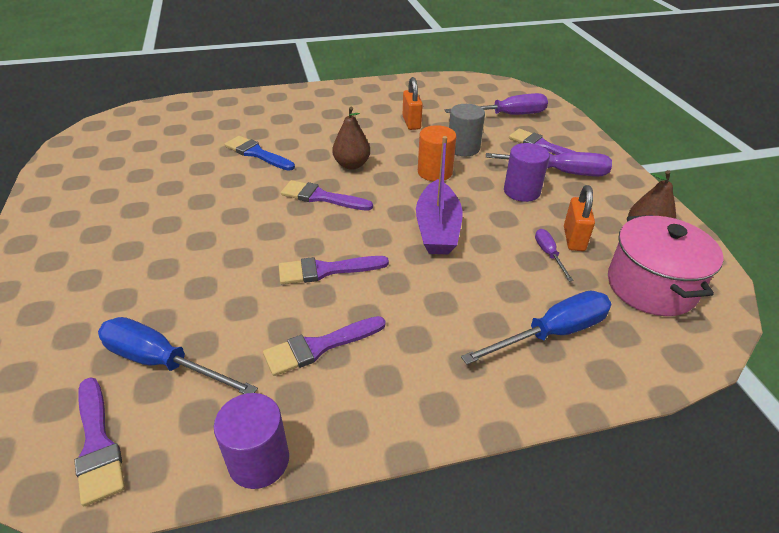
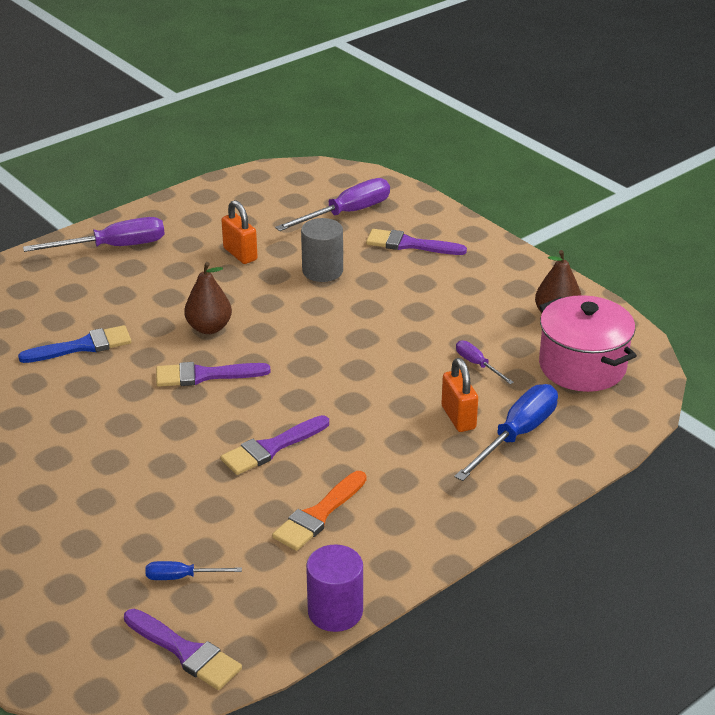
camera: 25 degrees left, 5 degrees down
(162, 362) = (182, 577): blue screwdriver -> blue screwdriver, size x0.51
(257, 153) = (82, 346): blue brush -> blue brush turned 150 degrees clockwise
(319, 346) = (318, 515): purple brush -> orange brush
(435, 172) = (310, 310): orange cylinder -> none
(437, 229) = (354, 372): purple boat -> none
(521, 191) = (415, 305): purple cylinder -> none
(560, 172) = (444, 271): purple screwdriver -> purple screwdriver (113, 247)
(574, 239) = (493, 341): orange padlock -> orange padlock (458, 417)

